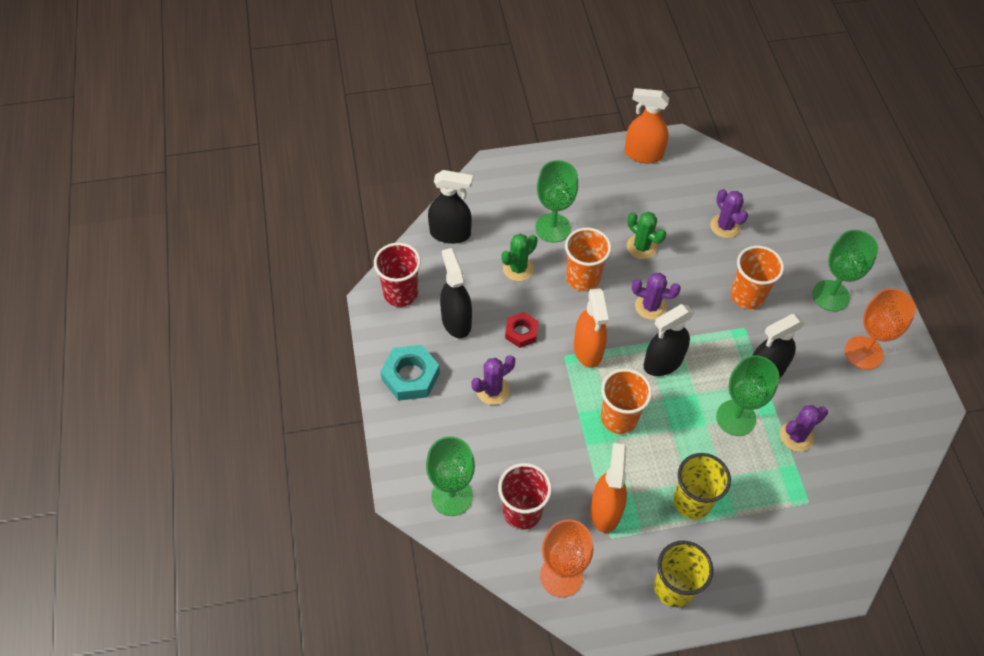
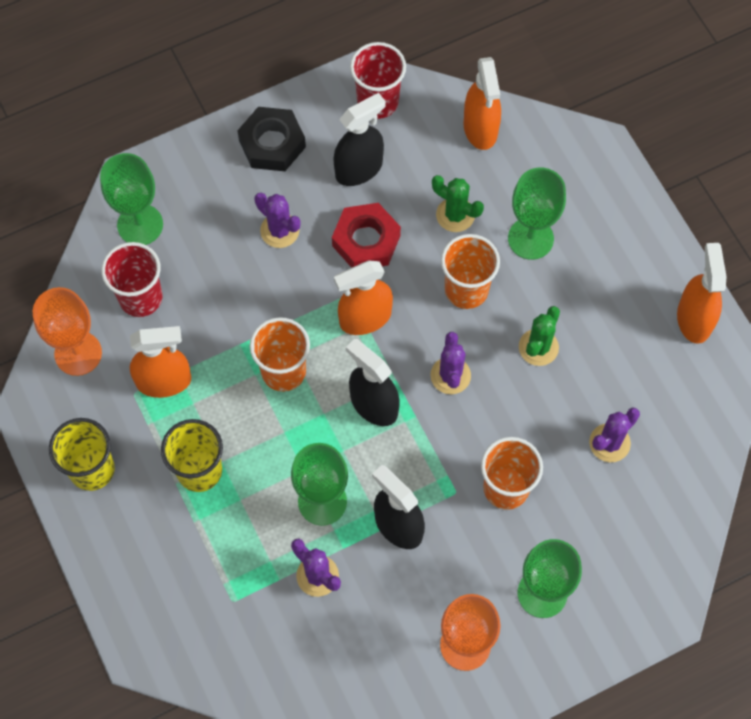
camera: 75 degrees right, 10 degrees up
(410, 376) = (272, 144): turquoise nut -> black nut
(450, 234) = (480, 129): black spray bottle -> orange spray bottle
(521, 332) = (366, 241): red nut -> red nut, size x1.58

